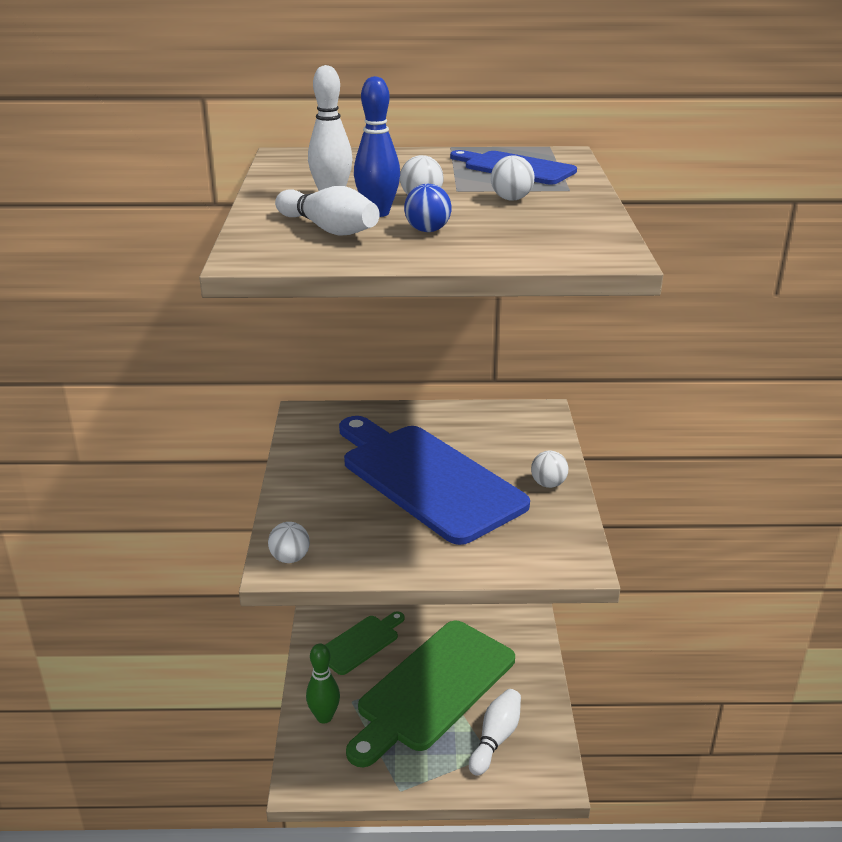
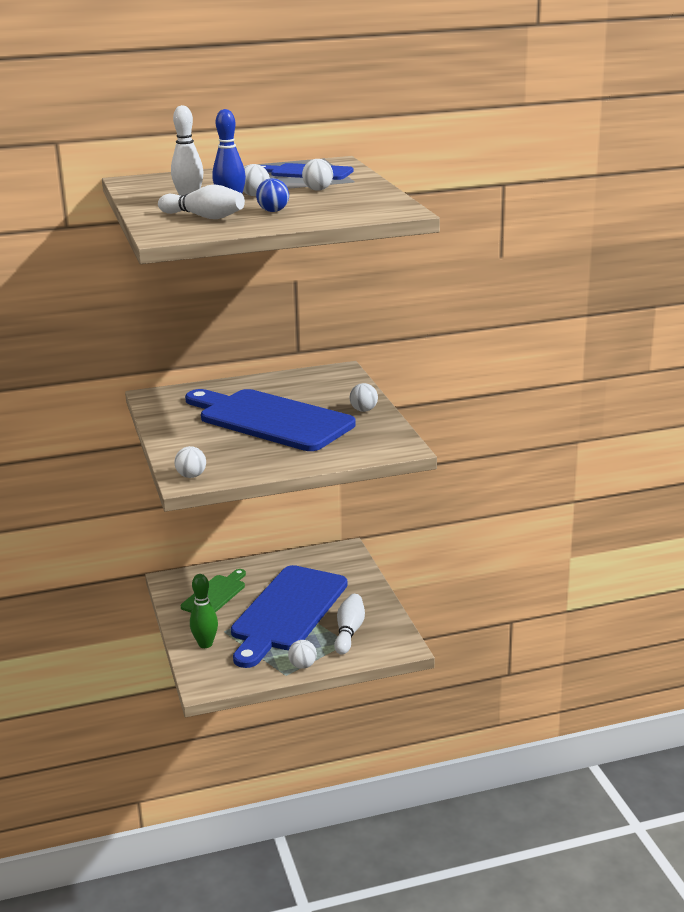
camera: 15 degrees left, 5 degrees down
(424, 780) = (302, 665): none -> white ball
(433, 689) = (287, 612): green cutting board -> blue cutting board

